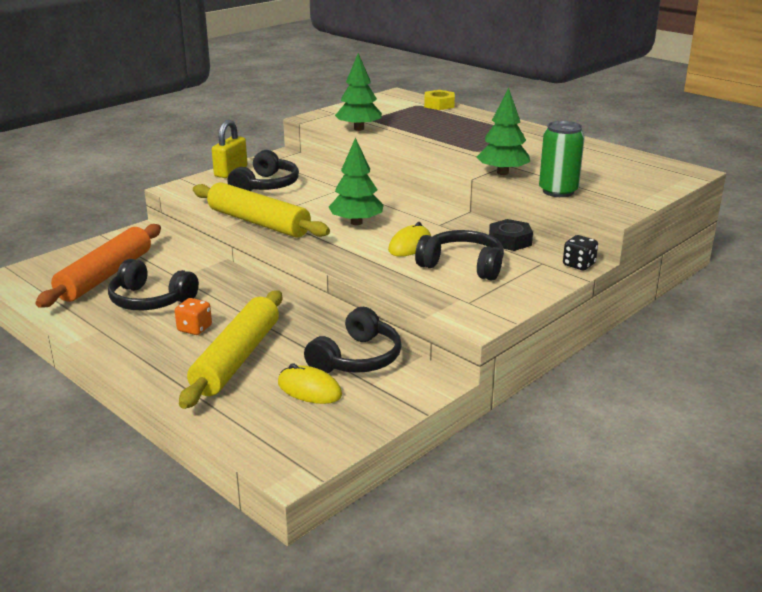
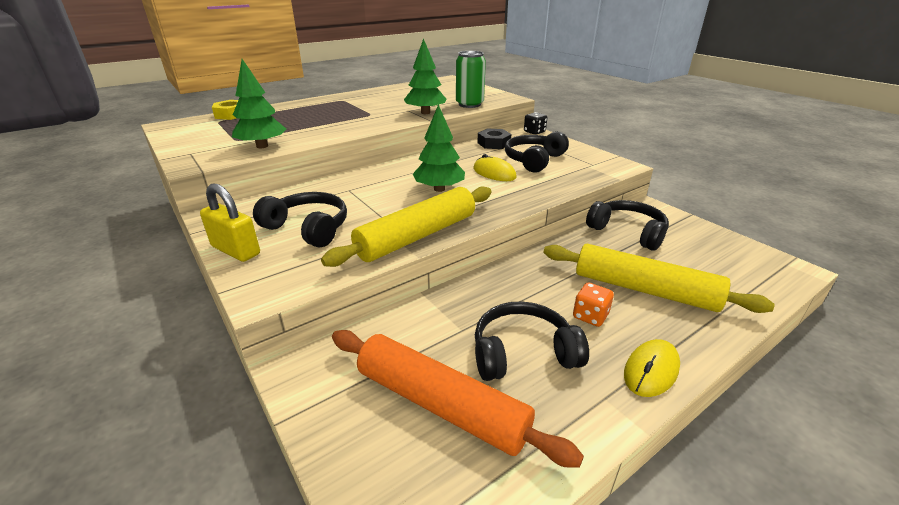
camera: 80 degrees left, 5 degrees up
(150, 300) = (523, 353): black headphones -> black headphones turned 135 degrees counterclockwise
(309, 389) = (681, 255): yellow mouse -> yellow mouse (651, 370)

